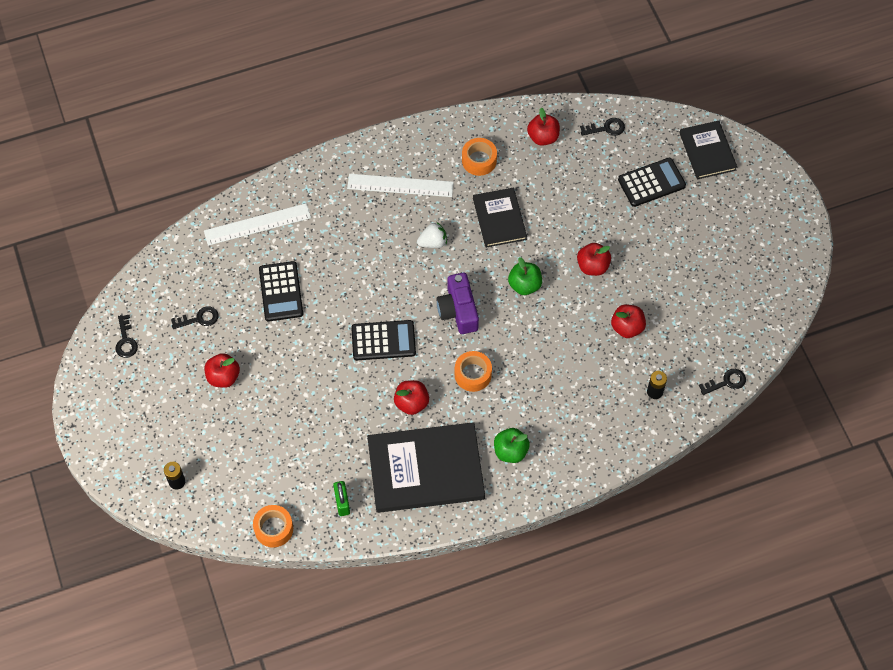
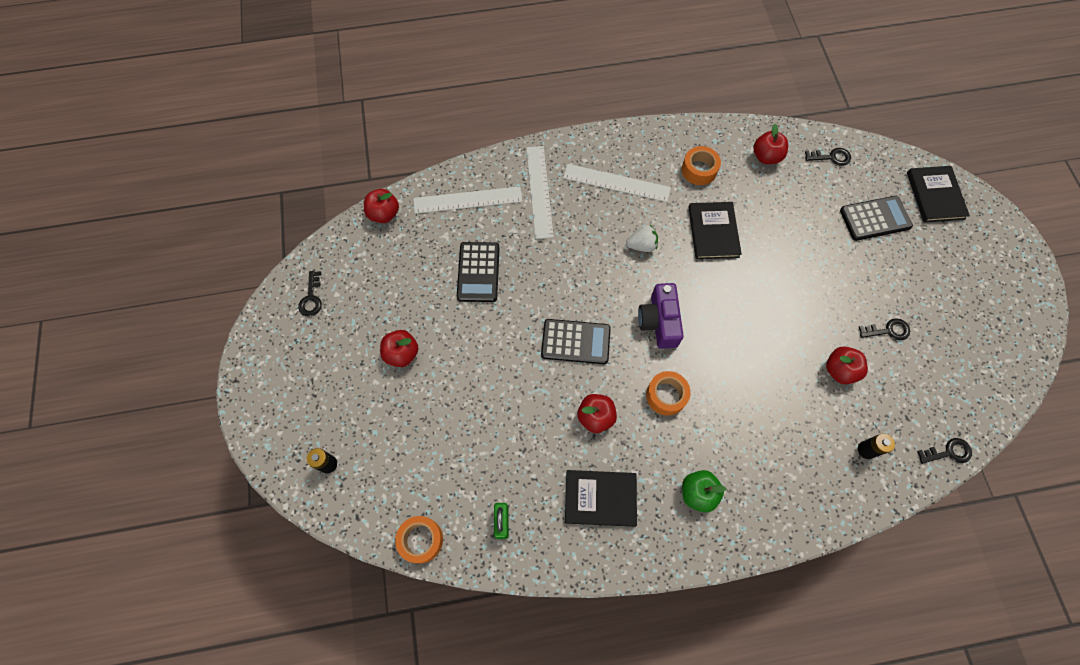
camera: 10 degrees right, 5 degrees up
(199, 319) = (390, 287): black key -> black key (888, 330)
(326, 205) = (539, 191): none -> white ruler
(425, 469) = (600, 498): black book -> black book, size x0.58
(524, 285) = (732, 305): green apple -> none
(592, 266) = (807, 297): red apple -> red apple (384, 214)

